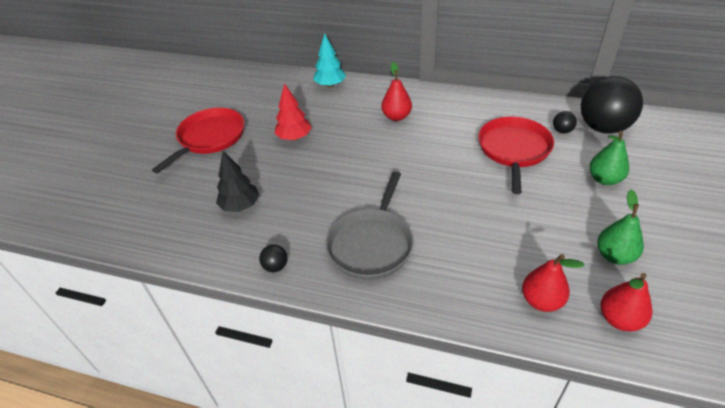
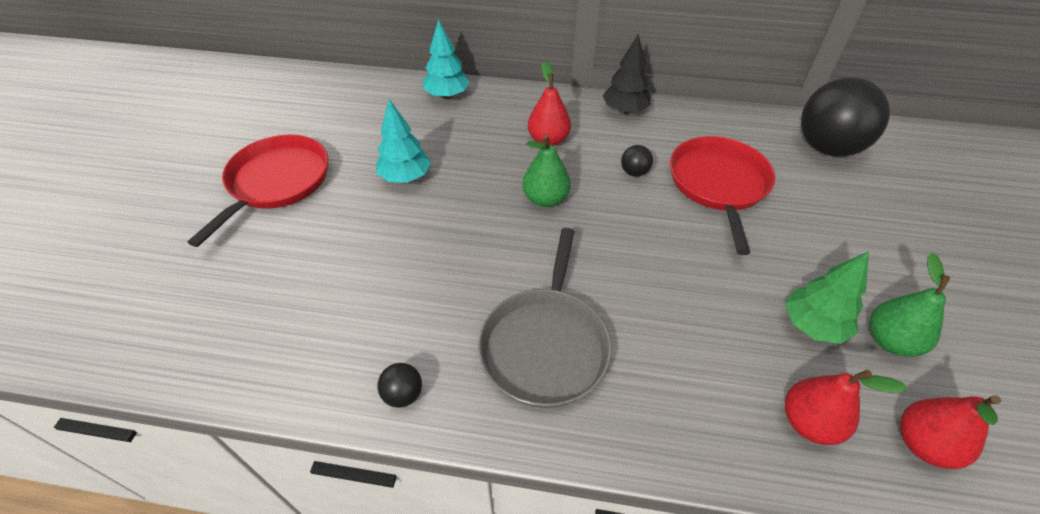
camera: 10 degrees left, 5 degrees up
(240, 206) = (336, 292): black tree -> black tree (624, 110)
(294, 137) = (405, 177): red tree -> turquoise tree
(560, 243) = (813, 325): none -> green tree
(562, 131) = (776, 154): black ball -> black ball (634, 172)
(604, 179) = (847, 223): green pear -> green pear (545, 199)

